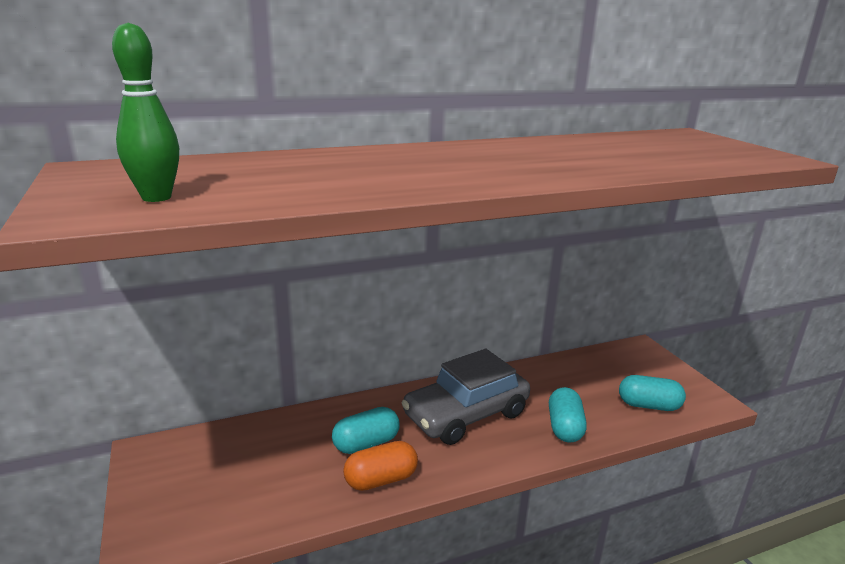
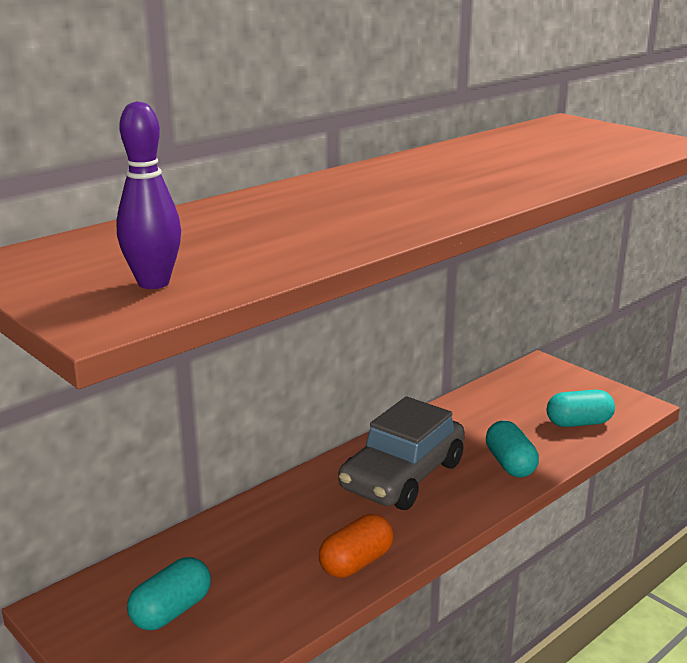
camera: 20 degrees left, 0 degrees up
(156, 197) = (153, 283): green bowling pin -> purple bowling pin
(366, 443) = (315, 532): turquoise capsule -> turquoise capsule (171, 611)

